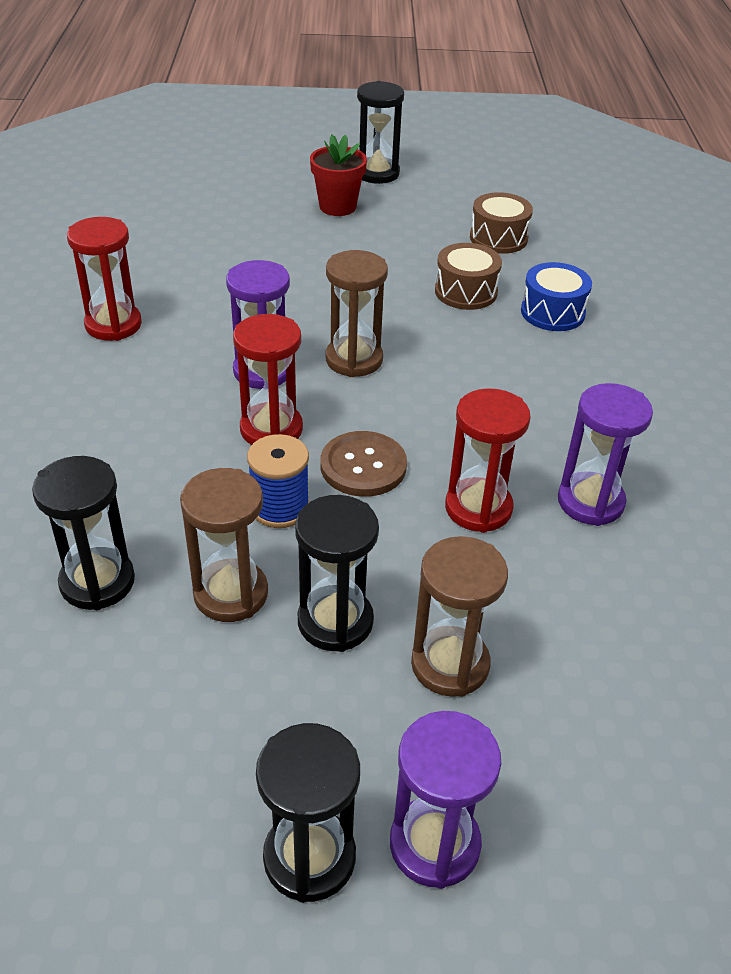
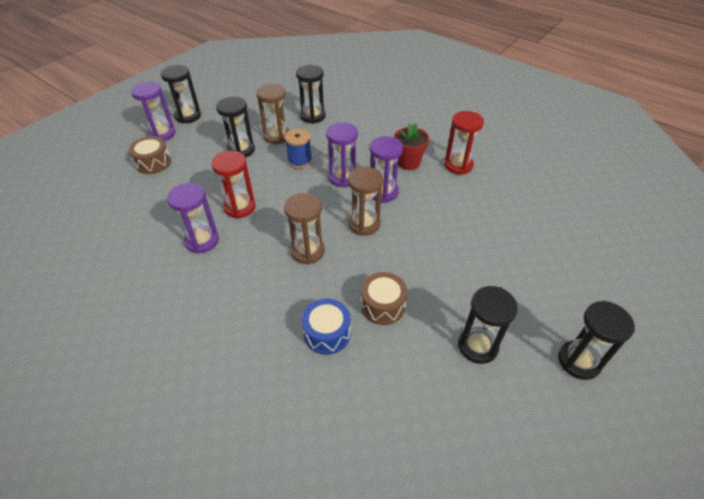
camera: 130 degrees right, 5 degrees up
(271, 429) = (343, 177): red hourglass -> purple hourglass
(337, 207) = (533, 305): red flower pot -> red flower pot (408, 163)
(363, 466) = (296, 190): brown button -> none
(433, 223) = (477, 346): none -> black hourglass
(450, 664) = (197, 163): brown hourglass -> brown hourglass (307, 251)
(498, 238) = (431, 371): brown drum -> brown drum (153, 163)

